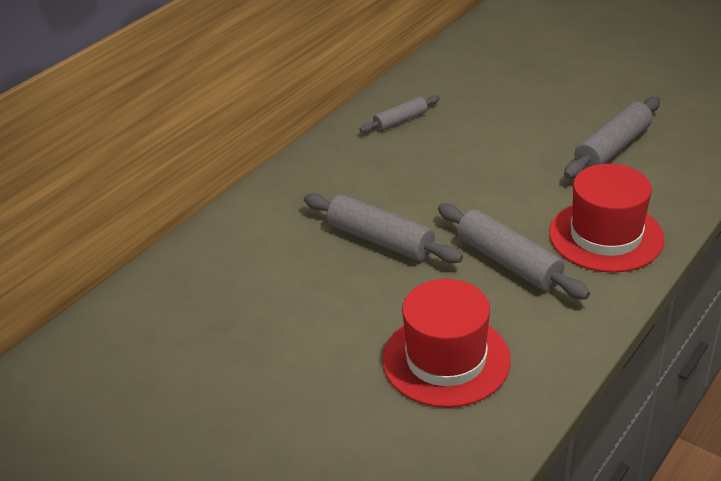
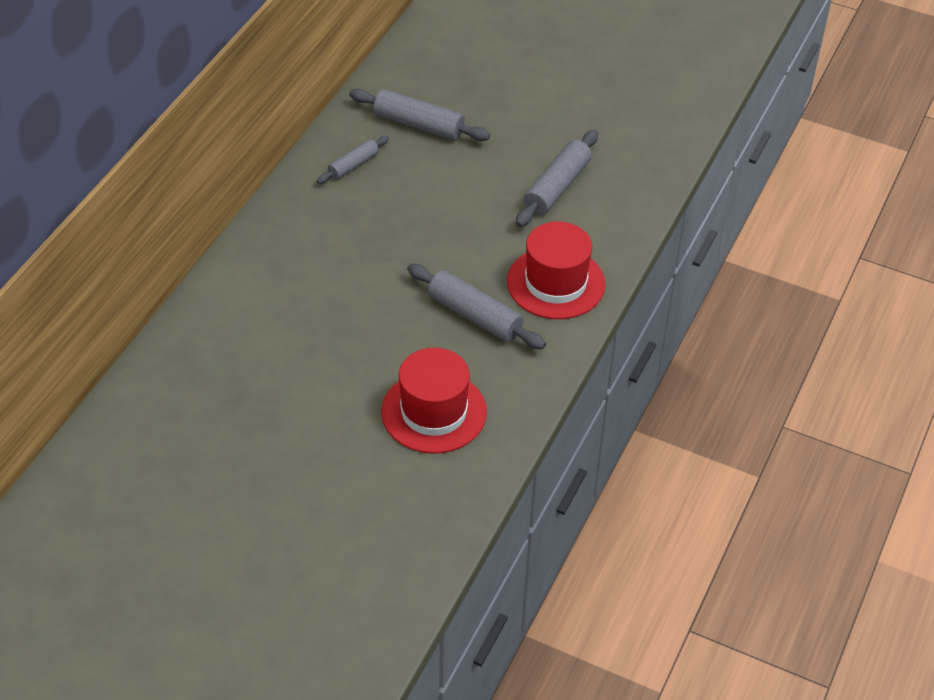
camera: 15 degrees left, 10 degrees up
(380, 240) = (358, 302): grey rolling pin -> grey rolling pin (418, 125)

